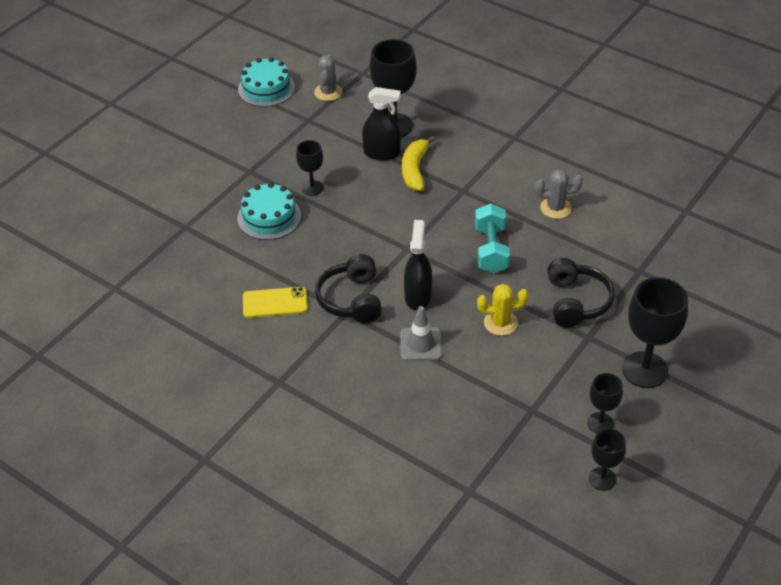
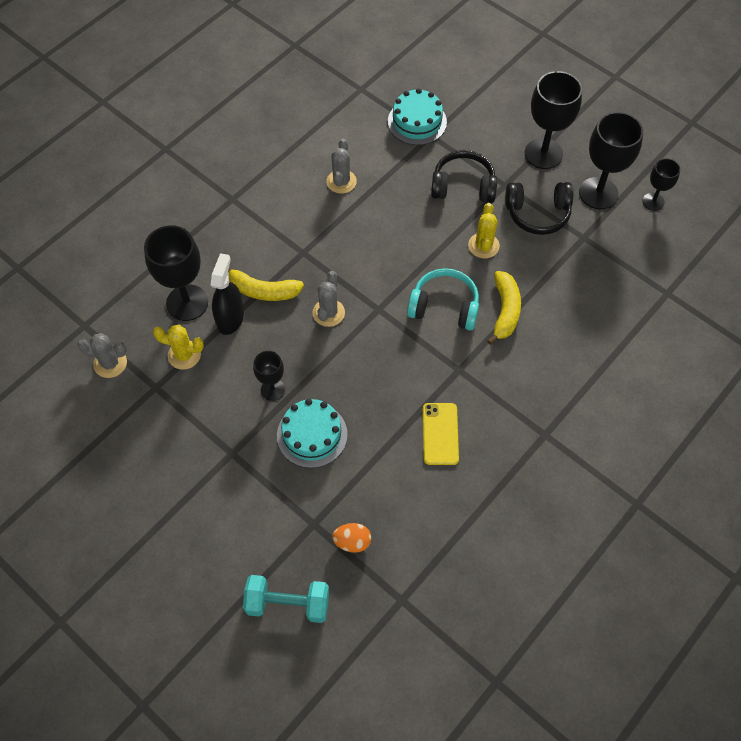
camera: 85 degrees left, 15 degrees up
(168, 252) = (352, 542): none -> orange egg
(266, 88) = (83, 430): turquoise cake -> turquoise cake (417, 122)
(341, 131) = (184, 355): none -> yellow cactus
(351, 299) = (442, 363): black headphones -> black headphones (537, 213)
(397, 215) = (328, 313): none -> grey cactus
(418, 296) = (444, 307): black spray bottle -> turquoise headphones
(420, 344) = (505, 311): grey traffic cone -> yellow banana
(491, 250) = (390, 240): turquoise dumbbell -> turquoise dumbbell (288, 603)
(600, 423) = (598, 193): black goblet -> black goblet, size x1.80

